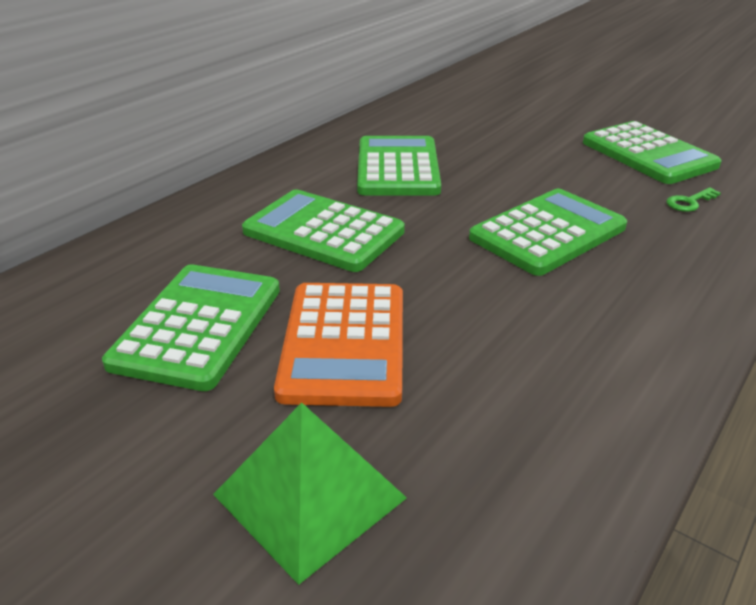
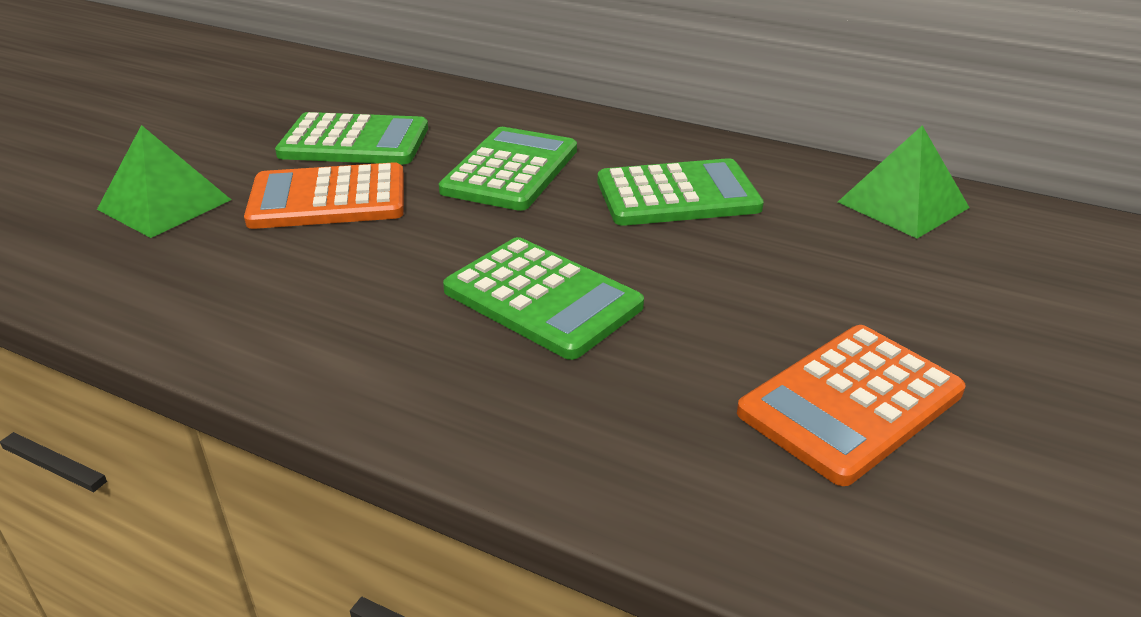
camera: 80 degrees right, 0 degrees up
(433, 106) = (902, 204): none -> green pyramid
(648, 154) = (851, 403): green calculator -> orange calculator
(689, 202) = (676, 429): green key -> none

